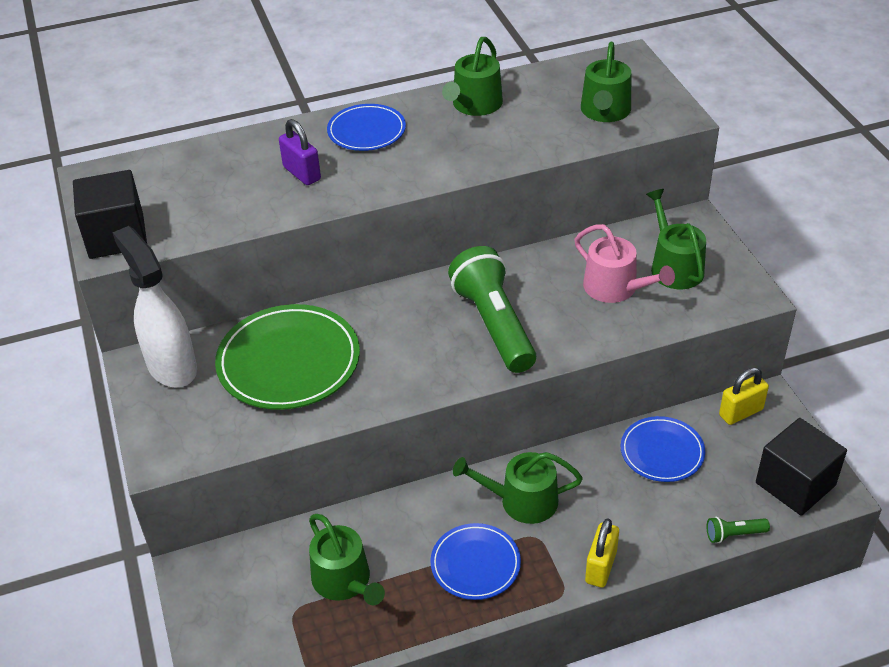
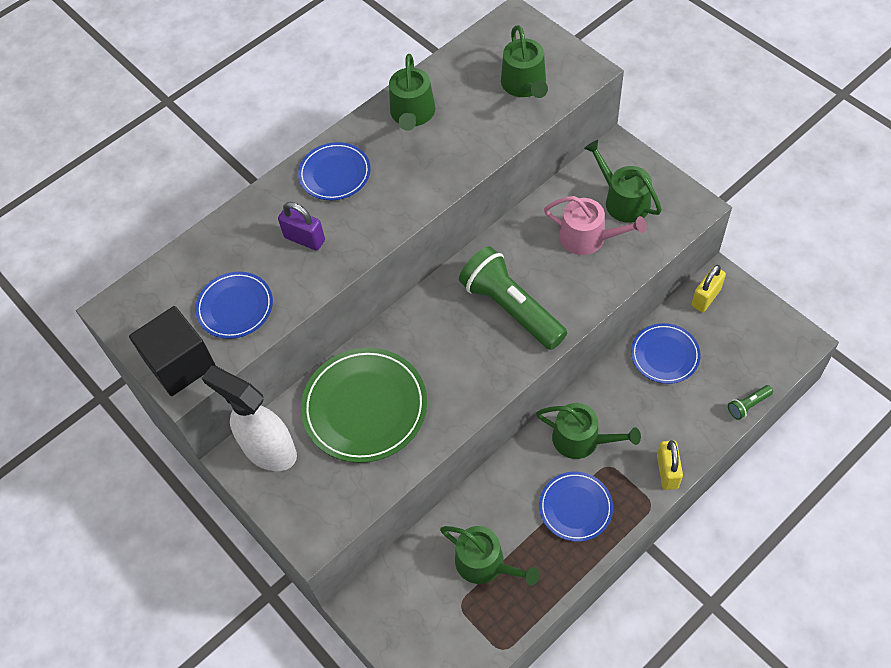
camera: 20 degrees left, 15 degrees up
(198, 207) = (235, 307): none -> blue plate
(521, 501) = (582, 439): green watering can -> green watering can turned 135 degrees counterclockwise
(795, 484) = (771, 345): black cube -> none

